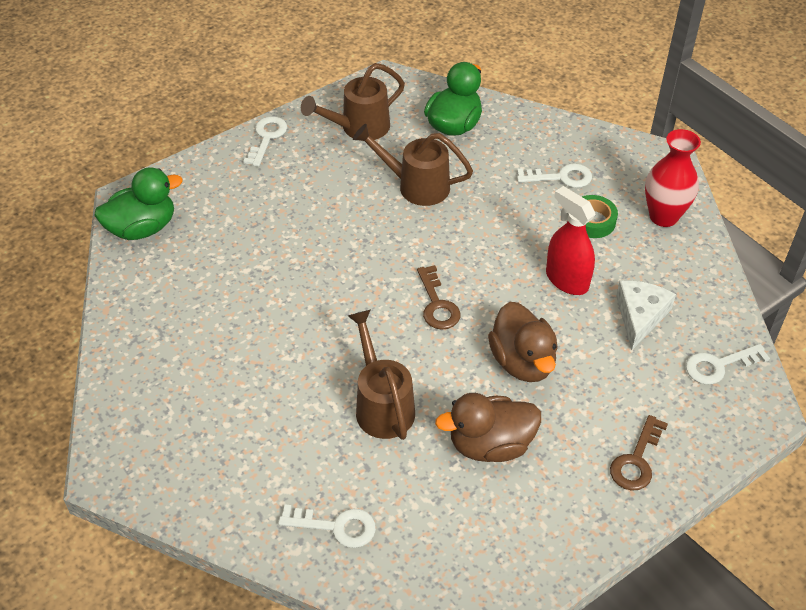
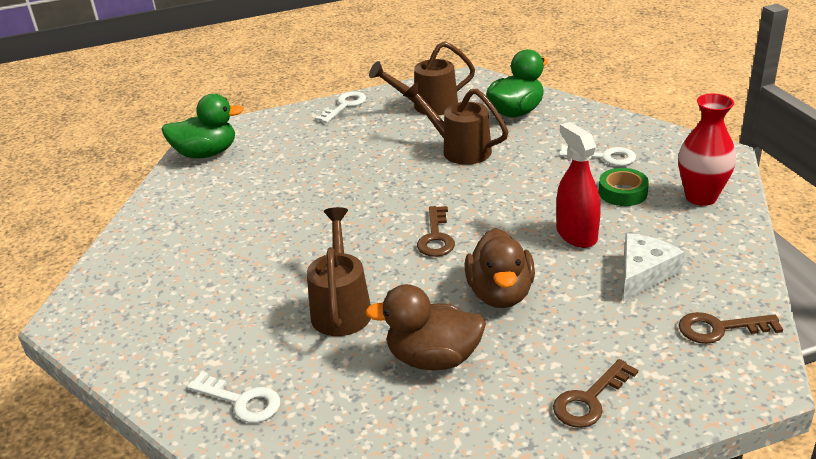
camera: 20 degrees right, 15 degrees down
(719, 365) = (719, 328): white key -> brown key

